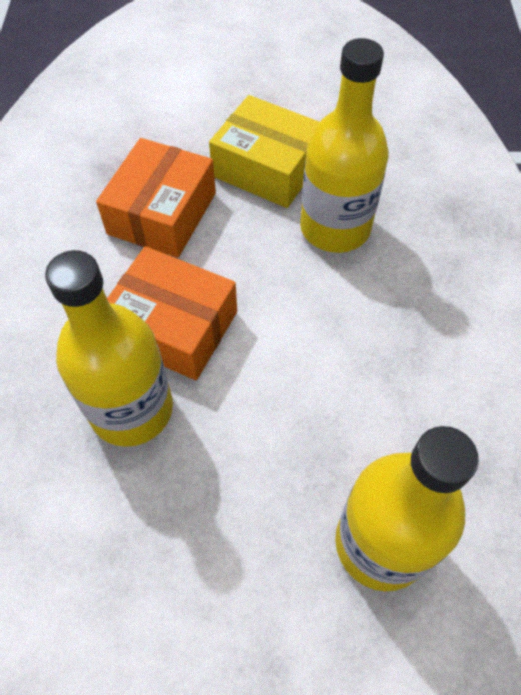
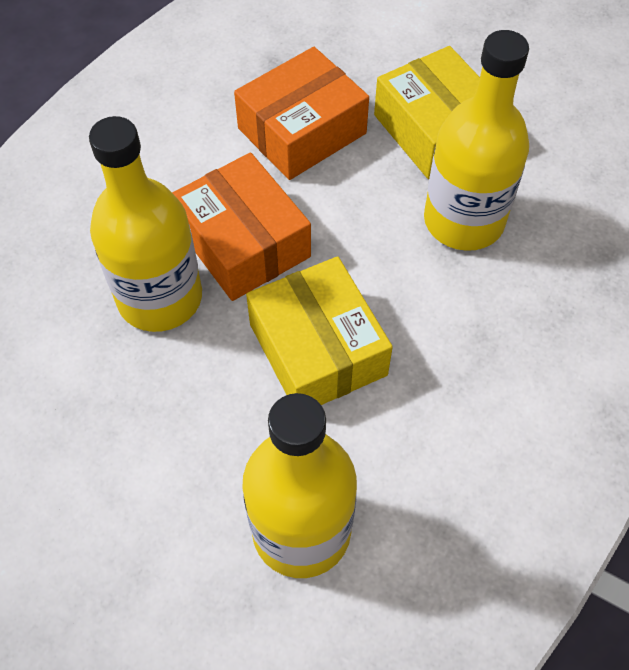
camera: 30 degrees right, 0 degrees up
(293, 385) = (317, 349): none -> yellow box

